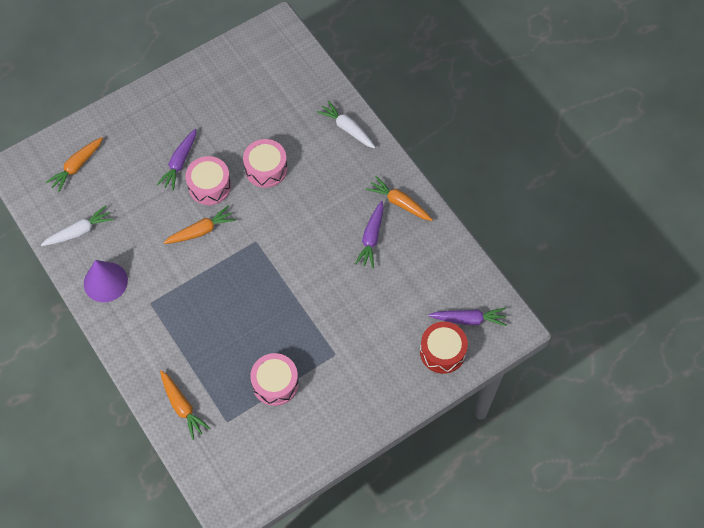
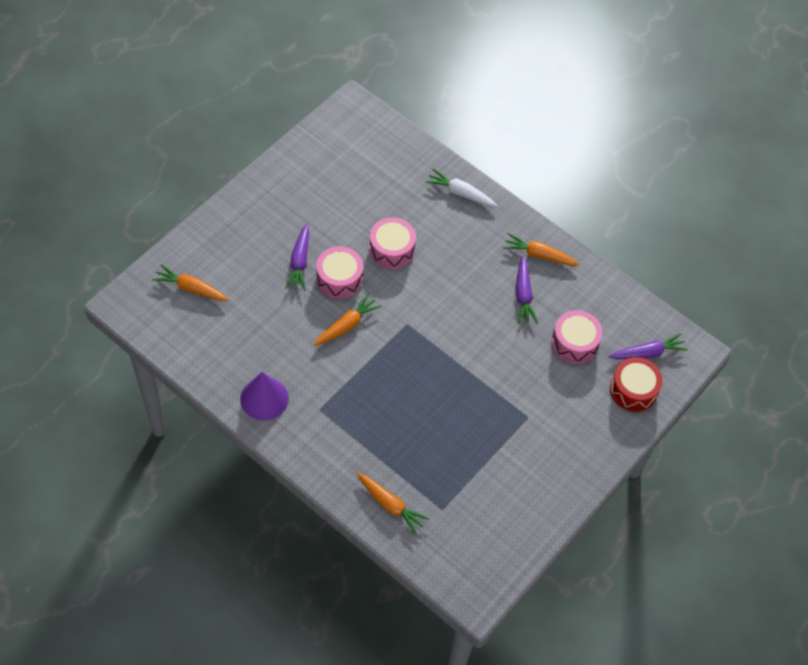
camera: 20 degrees left, 5 degrees down
(77, 166) = (191, 288): orange carrot -> orange carrot turned 90 degrees clockwise
(79, 231) = (217, 353): white carrot -> none
(275, 383) = (478, 459): pink drum -> pink drum (574, 343)

